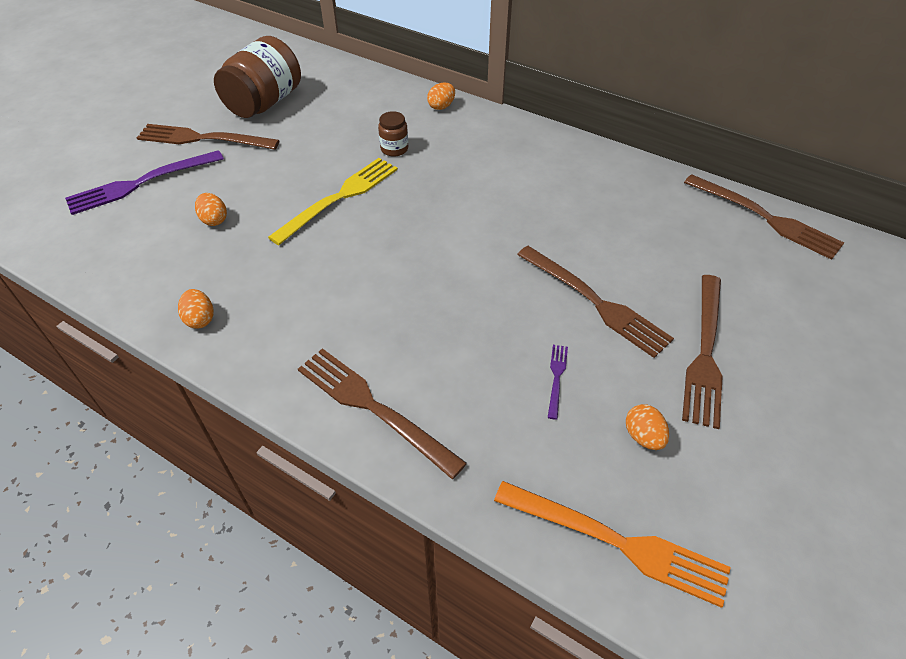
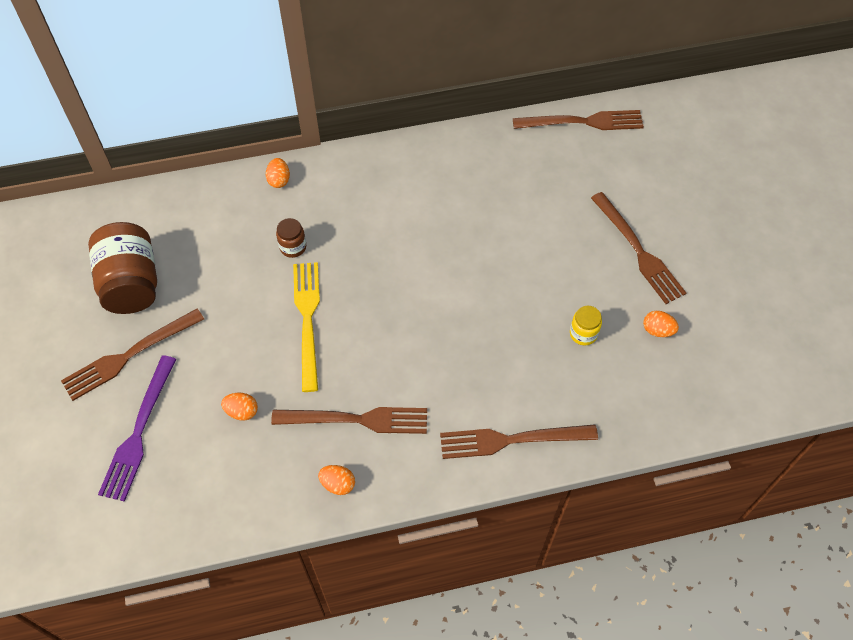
camera: 45 degrees left, 10 degrees up
(556, 377) = (583, 334): purple fork -> yellow jar
(595, 302) = (553, 265): brown fork -> brown fork (357, 420)
(617, 542) = (700, 398): orange fork -> none

